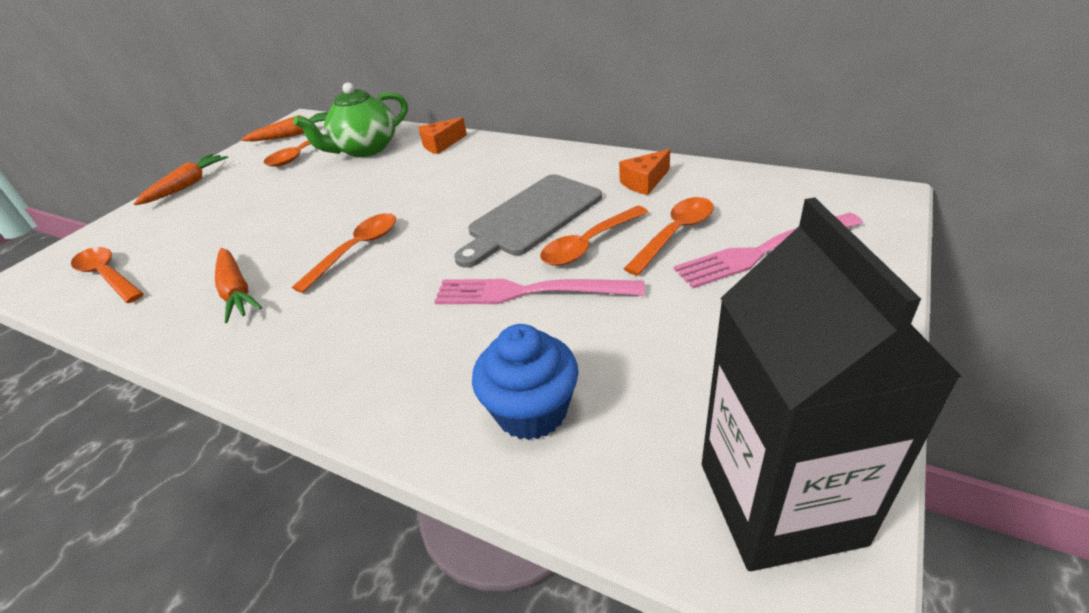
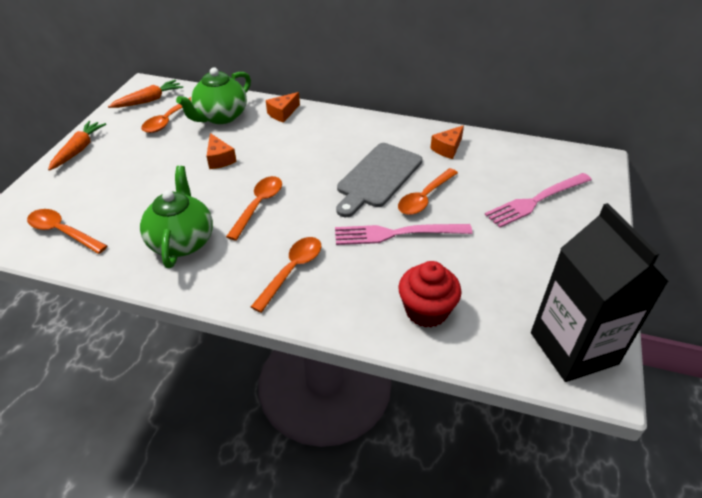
camera: 15 degrees left, 5 degrees up
(237, 292) = (182, 241): orange carrot -> green teapot
(338, 195) = (219, 159): none -> orange cheese
(531, 411) = (426, 310): blue cupcake -> red cupcake
(675, 234) = (479, 189): orange spoon -> orange spoon (292, 271)

